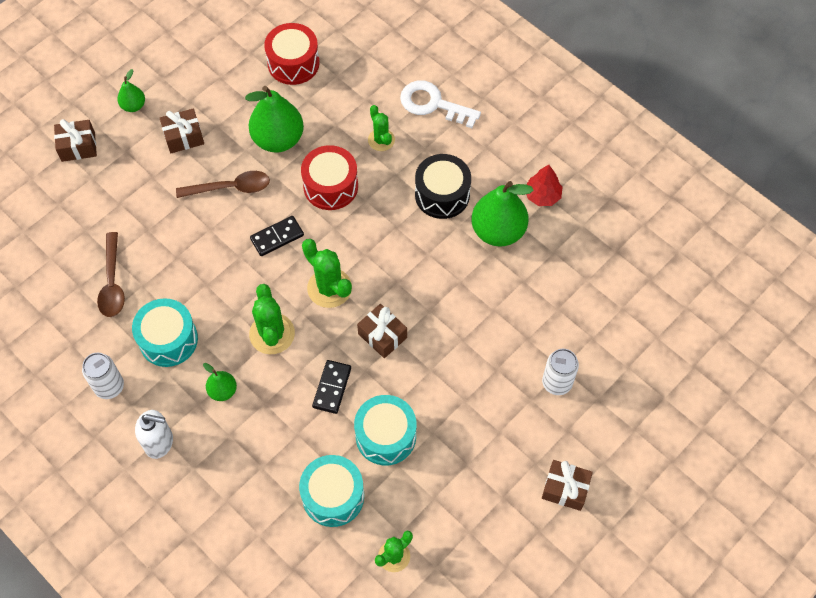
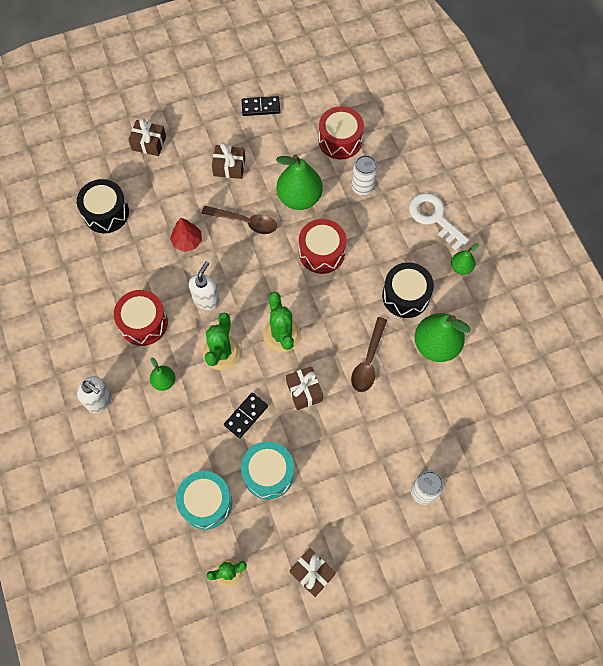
camera: 25 degrees right, 5 degrees up
(65, 240) = (106, 213): none -> black drum
(109, 386) = (84, 341): white can -> white can (362, 187)
(112, 283) = (124, 260): brown spoon -> brown spoon (368, 361)
(133, 106) = (204, 127): green pear -> green pear (461, 267)
(168, 339) = (143, 323): turquoise drum -> red drum
(227, 286) = (206, 299): none -> white soap dispenser
(277, 237) = (261, 276): black domino -> black domino (261, 107)
(381, 140) = (379, 231): green cactus -> none
(542, 195) = (486, 330): red tree -> red tree (187, 241)
(565, 489) = (388, 582): brown gift -> brown gift (312, 573)

